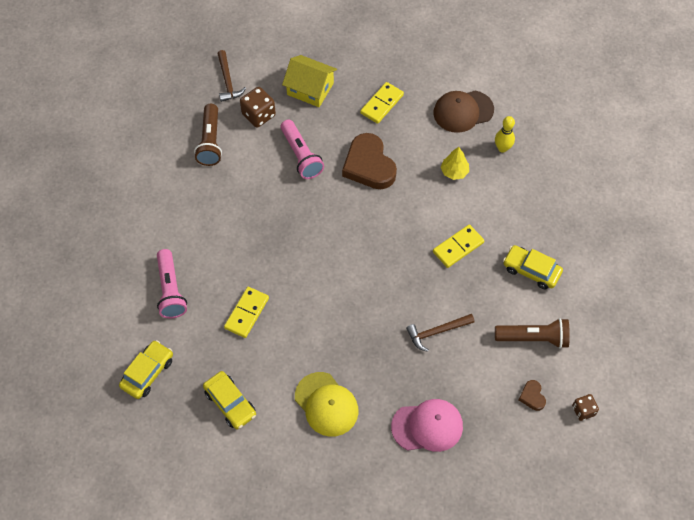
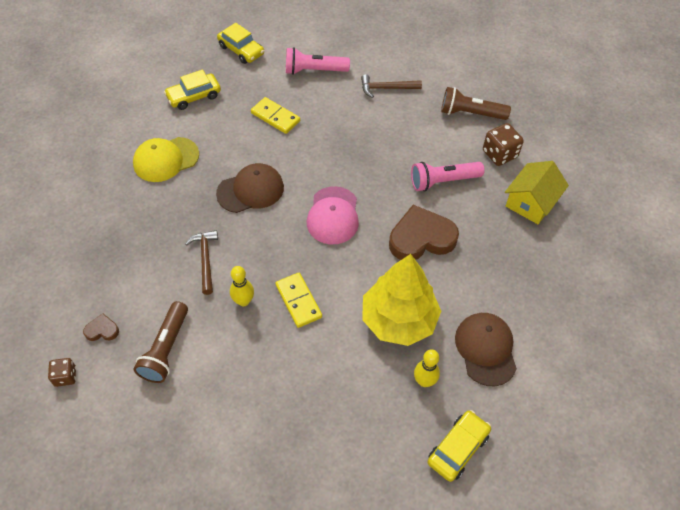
camera: 100 degrees right, 5 degrees down
(228, 81) = (546, 135): brown hammer -> brown hammer (386, 88)
(348, 313) = (250, 190): none -> brown cap
(381, 104) = (504, 265): yellow domino -> none
(427, 426) = (112, 231): pink cap -> pink cap (333, 215)
(454, 172) = (399, 319): yellow tree -> yellow tree, size x2.24
(470, 289) = (243, 301): none -> yellow bowling pin
(531, 270) = (248, 369): yellow car -> yellow car (458, 448)

